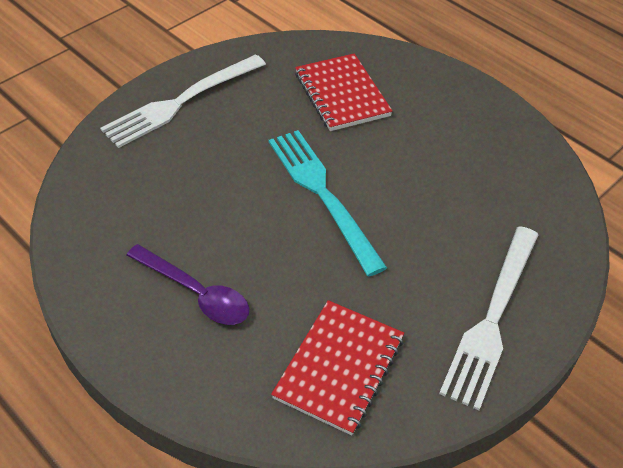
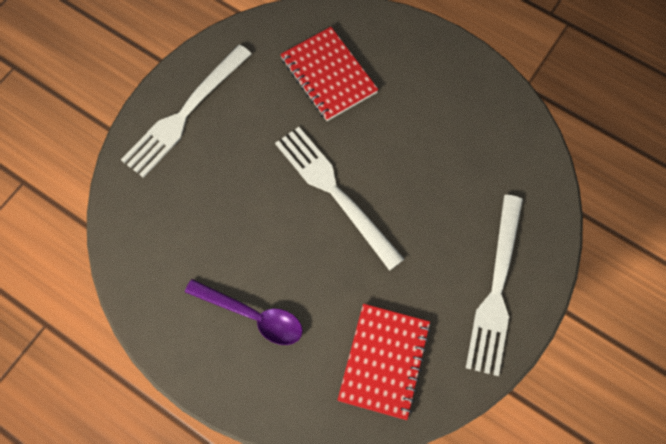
camera: 10 degrees left, 20 degrees up
(321, 193) = (333, 191): turquoise fork -> white fork

